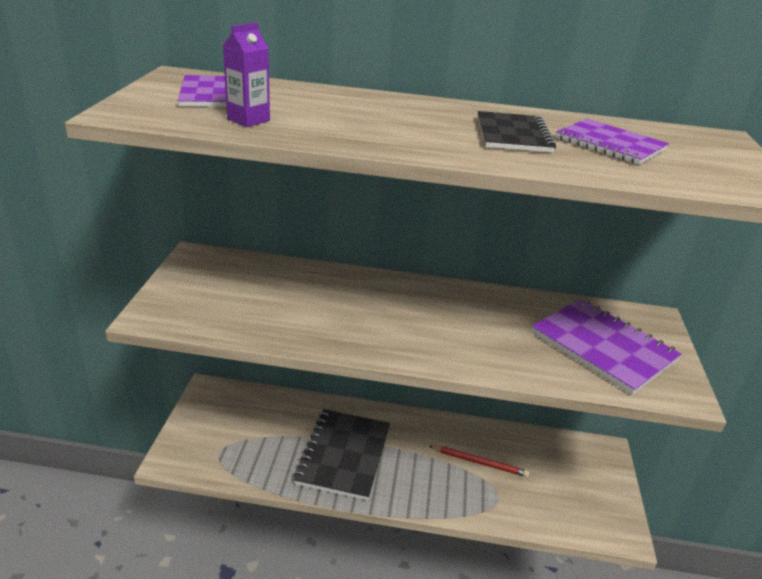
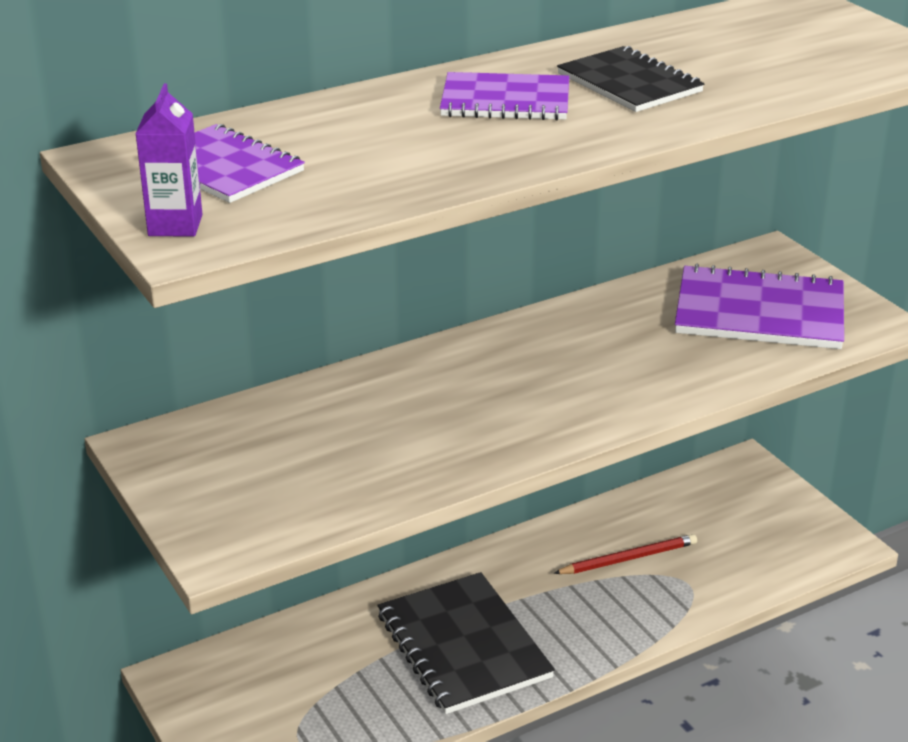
camera: 35 degrees left, 0 degrees up
(248, 120) = (345, 186): purple carton -> purple carton (175, 225)
(610, 144) = (729, 56): purple notebook -> purple notebook (505, 101)

